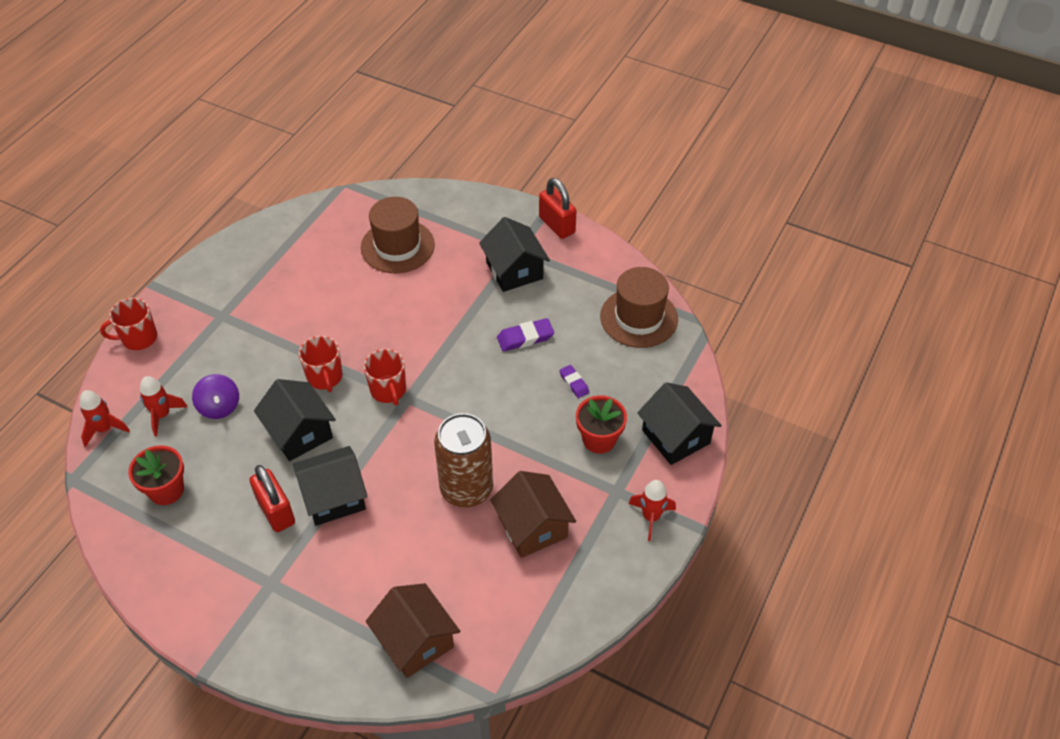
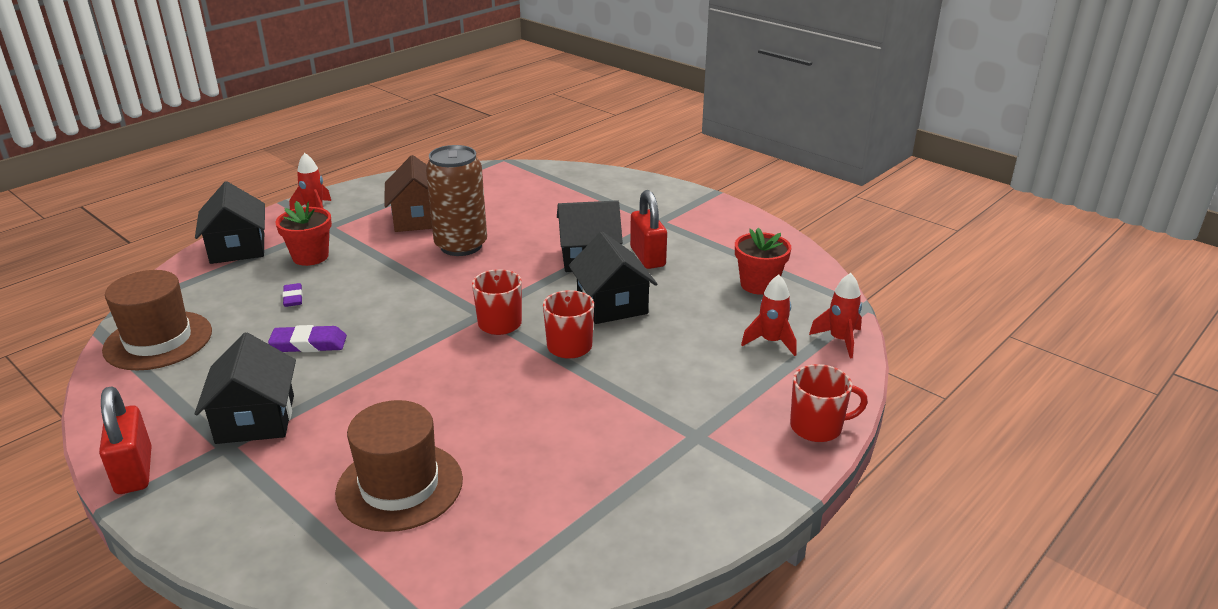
camera: 165 degrees left, 20 degrees down
(219, 407) = (702, 339): purple spinning top -> none
(415, 641) = (549, 184): brown house -> none

